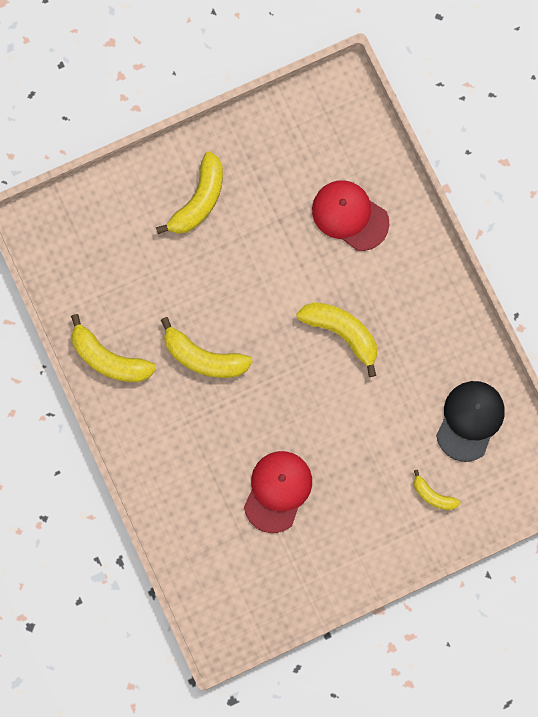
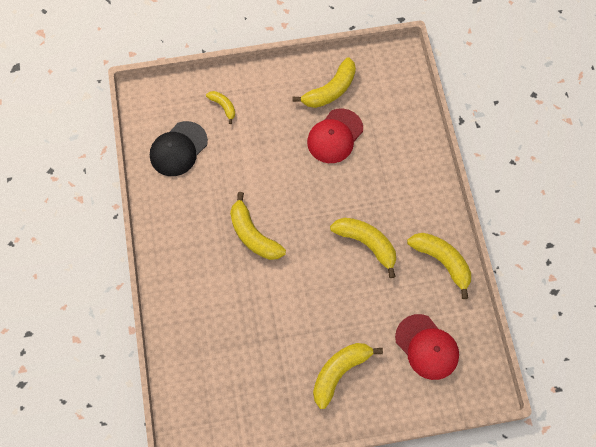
camera: 165 degrees left, 10 degrees down
(300, 557) = (330, 90): none -> yellow banana
(350, 216) = (217, 326): red cap -> red cap (427, 347)

